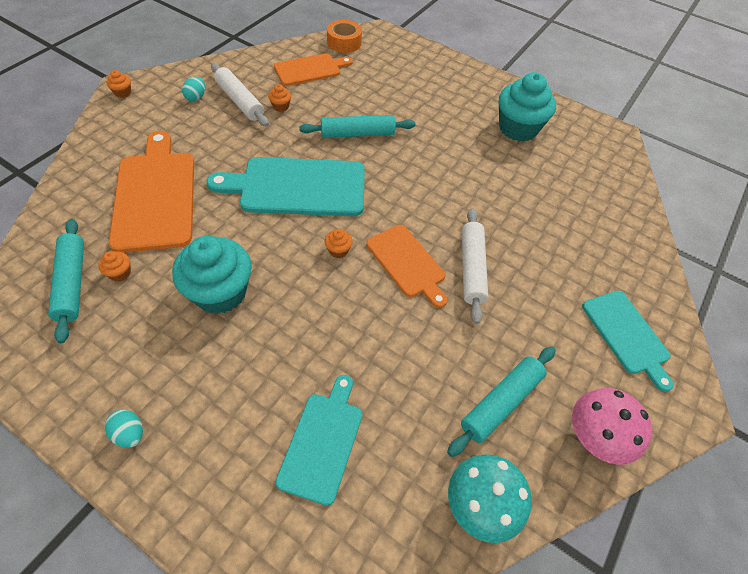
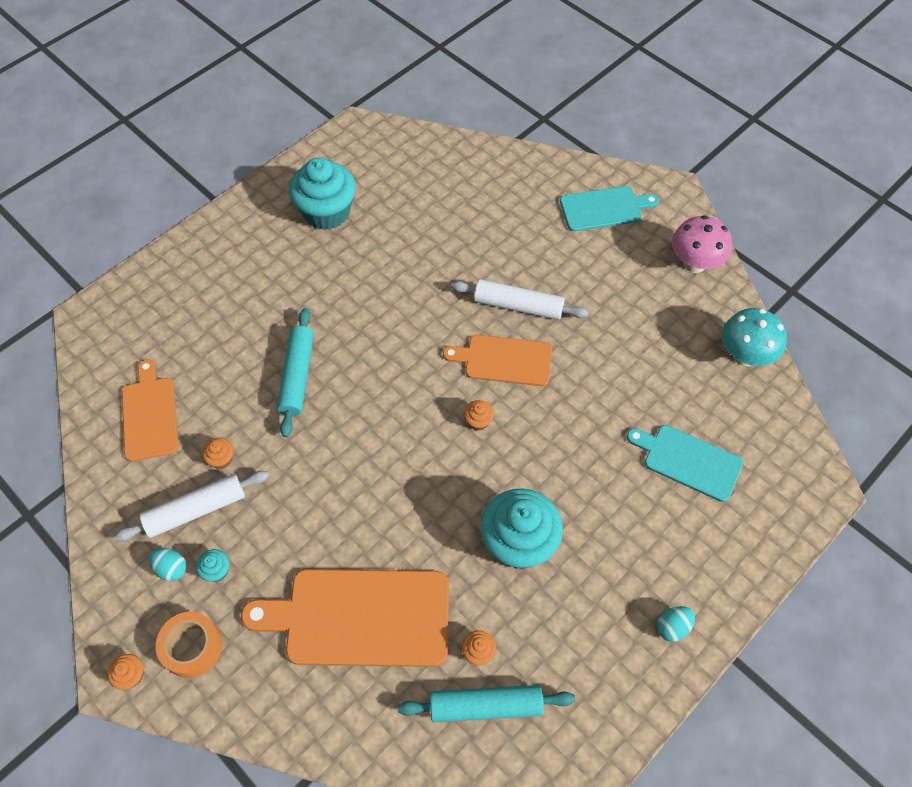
camera: 75 degrees left, 5 degrees up
(194, 117) = (216, 570): none -> turquoise cupcake
(297, 187) = (376, 452): turquoise cutting board -> none
(344, 42) = (99, 364): orange tape -> orange tape (192, 647)
(407, 263) = (504, 360): orange cutting board -> orange cutting board turned 150 degrees counterclockwise
(501, 403) = (660, 319): turquoise rolling pin -> none

